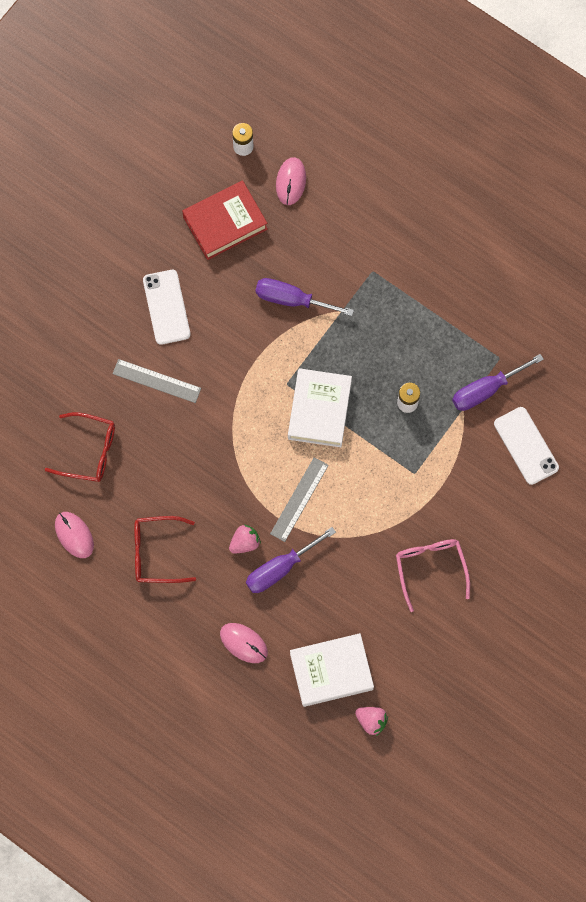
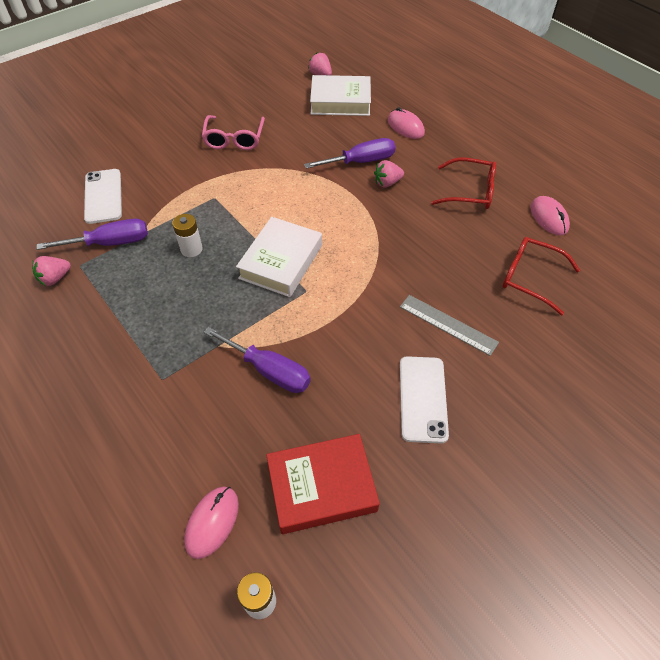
camera: 165 degrees left, 20 degrees down
(299, 499) = (327, 201): grey ruler -> none
(512, 338) = (55, 278): none -> pink strawberry

